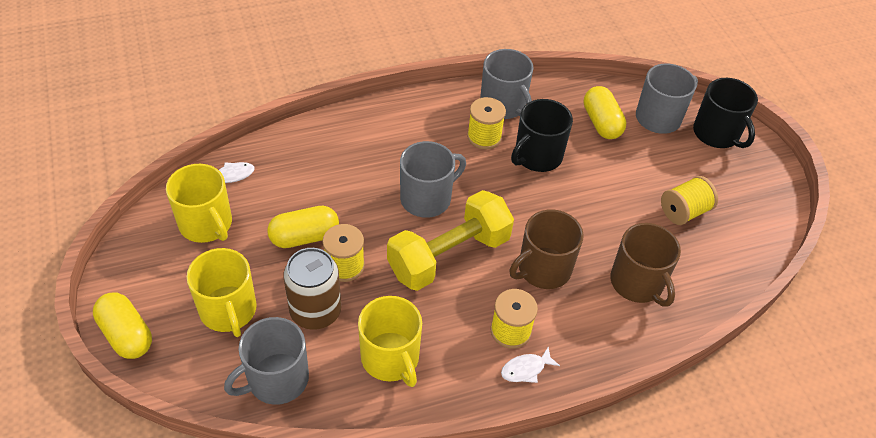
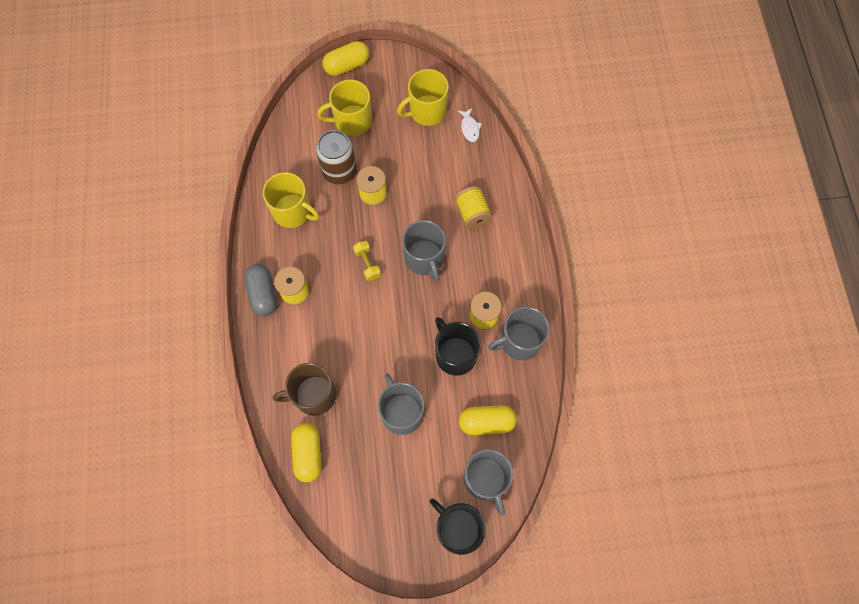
camera: 105 degrees right, 20 degrees up
(276, 379) = (294, 144): grey mug -> grey mug (401, 412)
(304, 237) = (403, 170): yellow capsule -> yellow capsule (308, 454)
(390, 358) = (293, 211): yellow mug -> yellow mug turned 135 degrees counterclockwise
(449, 256) = (367, 263): yellow dumbbell -> yellow dumbbell, size x0.42
(526, 369) = (263, 294): white fish -> grey capsule
(543, 269) = (341, 328): brown mug -> none
(684, 211) = (374, 459): yellow spool -> yellow spool (472, 213)
(717, 134) = (457, 528): black mug -> black mug turned 60 degrees clockwise

